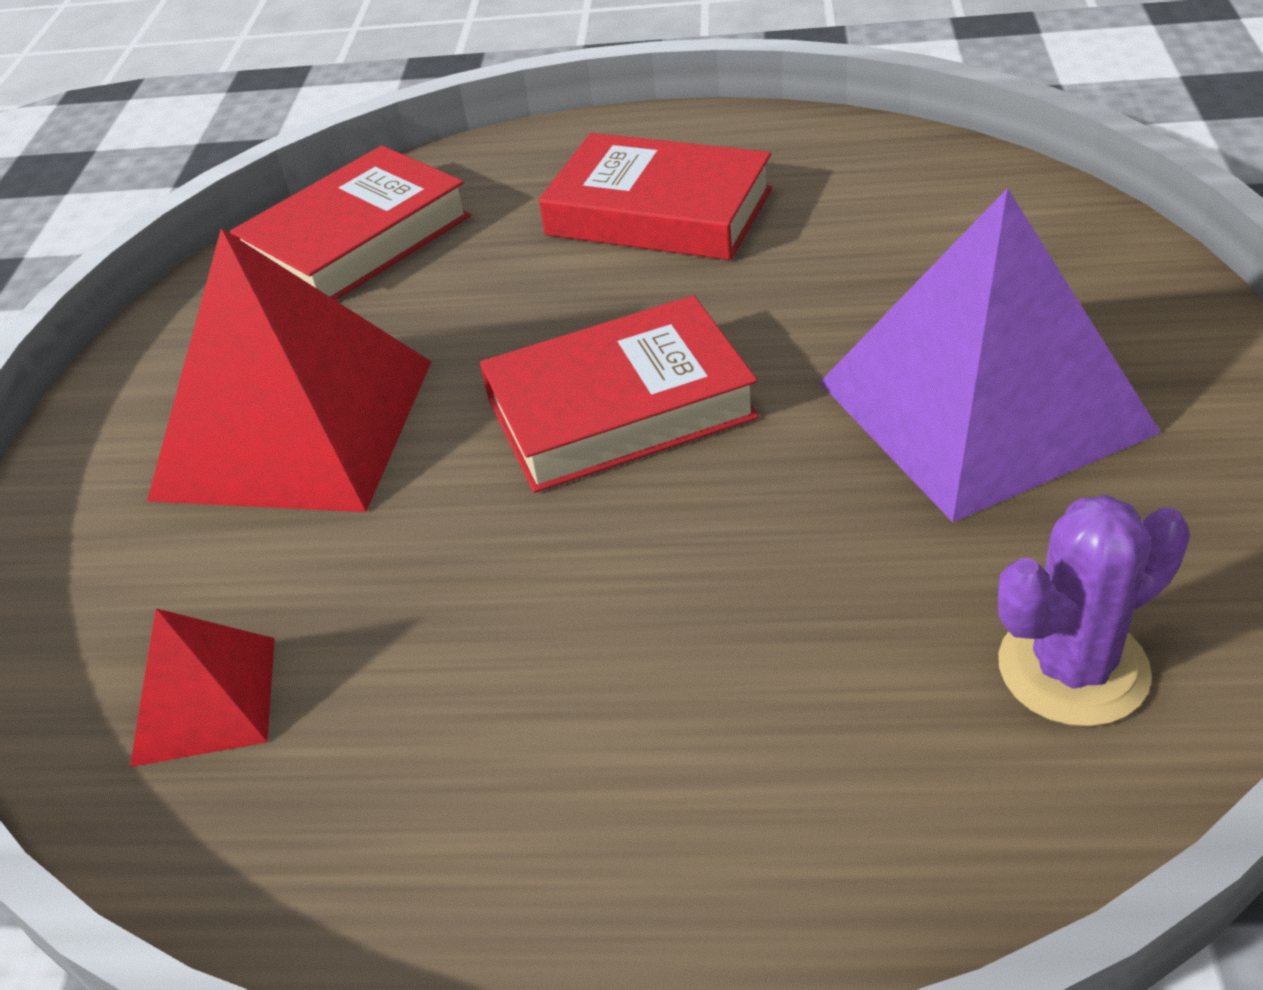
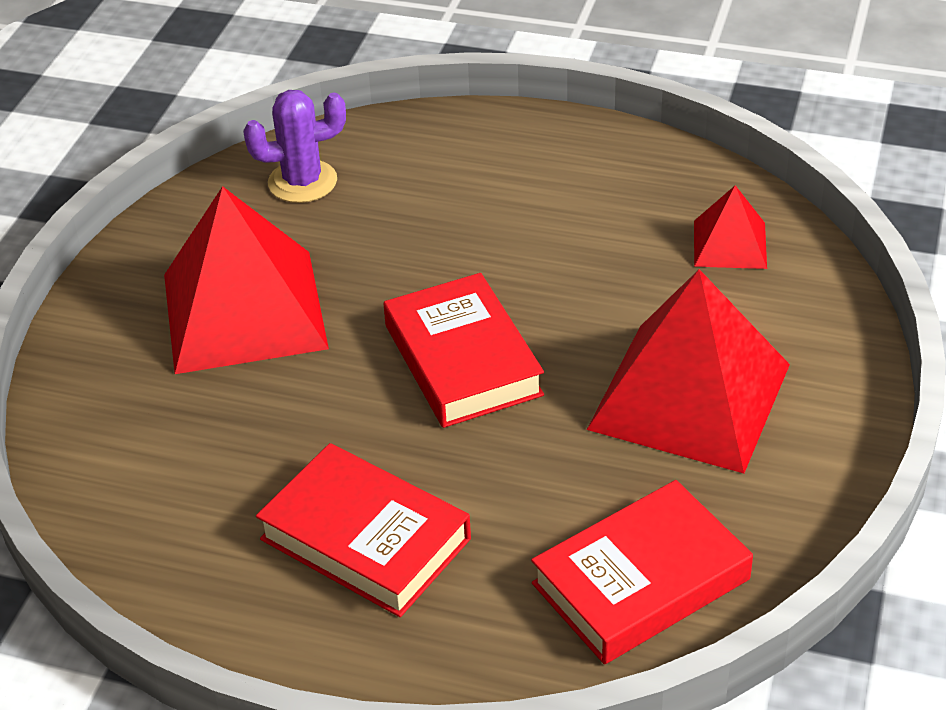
camera: 170 degrees left, 0 degrees up
(620, 408) = (462, 360): red book -> red book turned 75 degrees clockwise
(982, 406) = (244, 311): purple pyramid -> red pyramid

